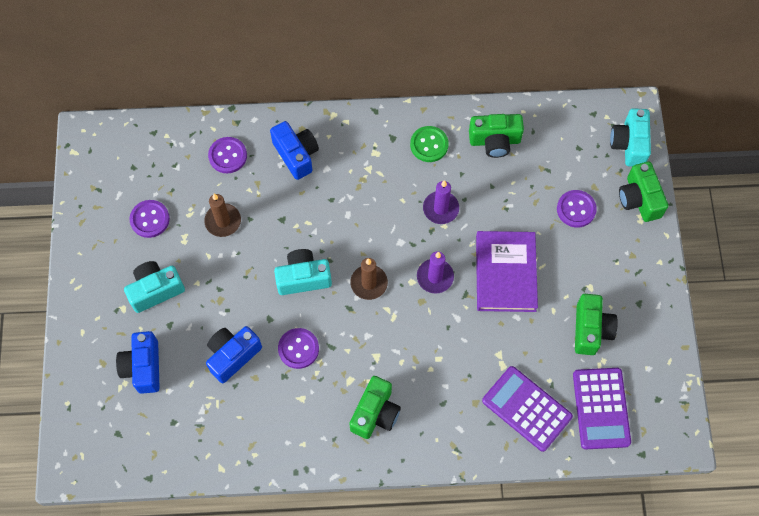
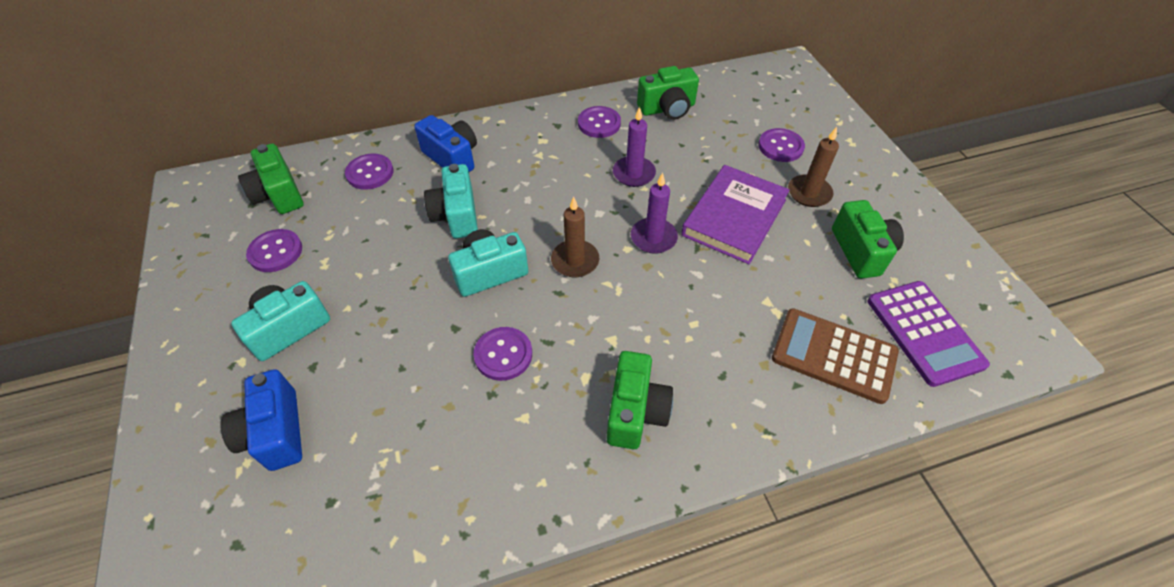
camera: 15 degrees left, 15 degrees down
(223, 221) = (373, 235): brown candle -> brown candle (809, 193)
(233, 356) = (411, 385): blue camera -> none
(429, 145) = (599, 123): green button -> purple button
(505, 273) = (734, 217): purple book -> purple book turned 45 degrees clockwise
(526, 408) = (833, 355): purple calculator -> brown calculator
(629, 144) = (803, 88): turquoise camera -> turquoise camera (456, 215)
(639, 199) = (840, 126): green camera -> green camera (279, 194)

